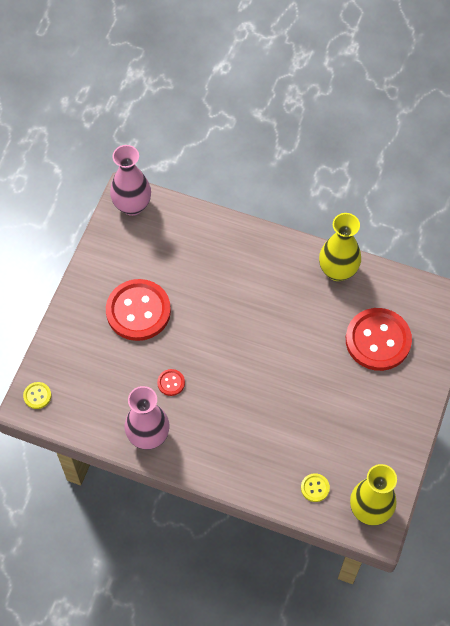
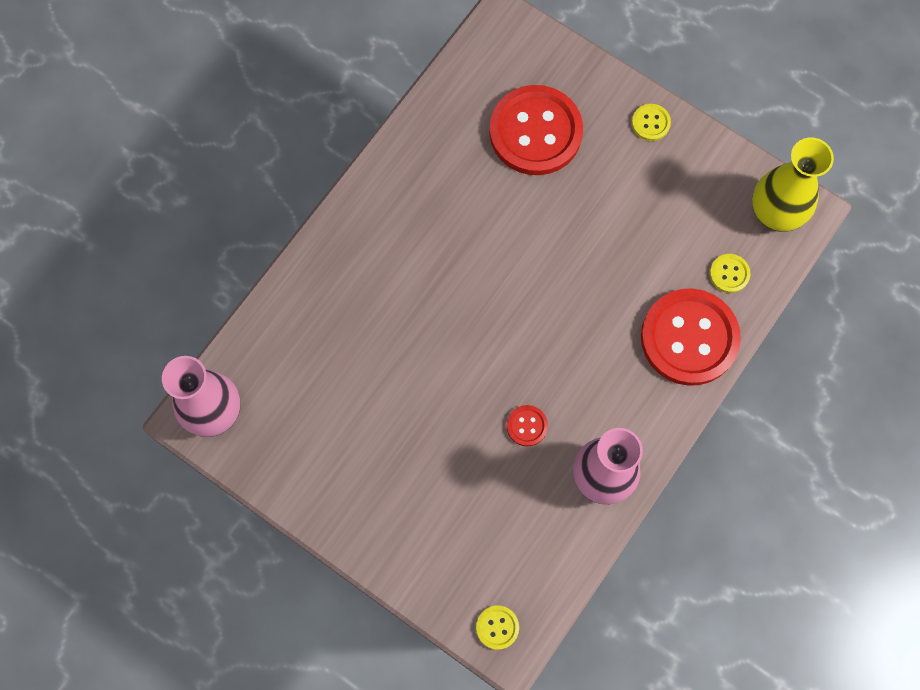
camera: 75 degrees left, 10 degrees up
(138, 311) = (398, 445): red button -> red button (689, 338)
(337, 271) = (414, 152): yellow vase -> none
(410, 412) = (650, 123): none -> yellow button

